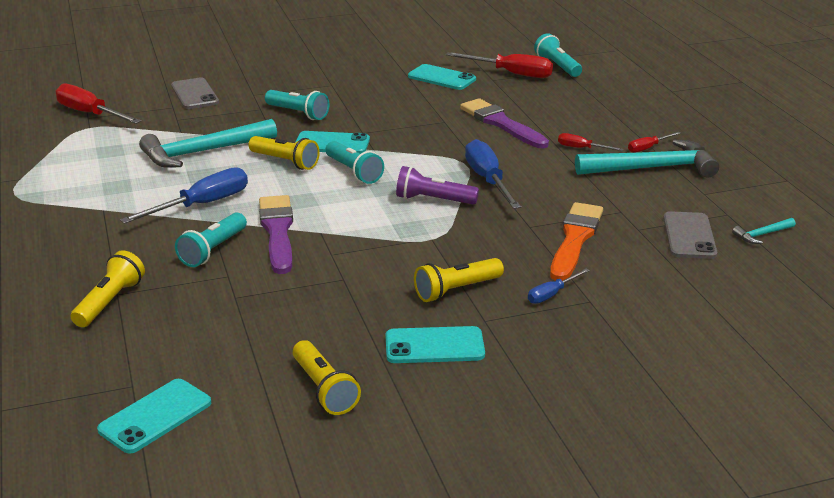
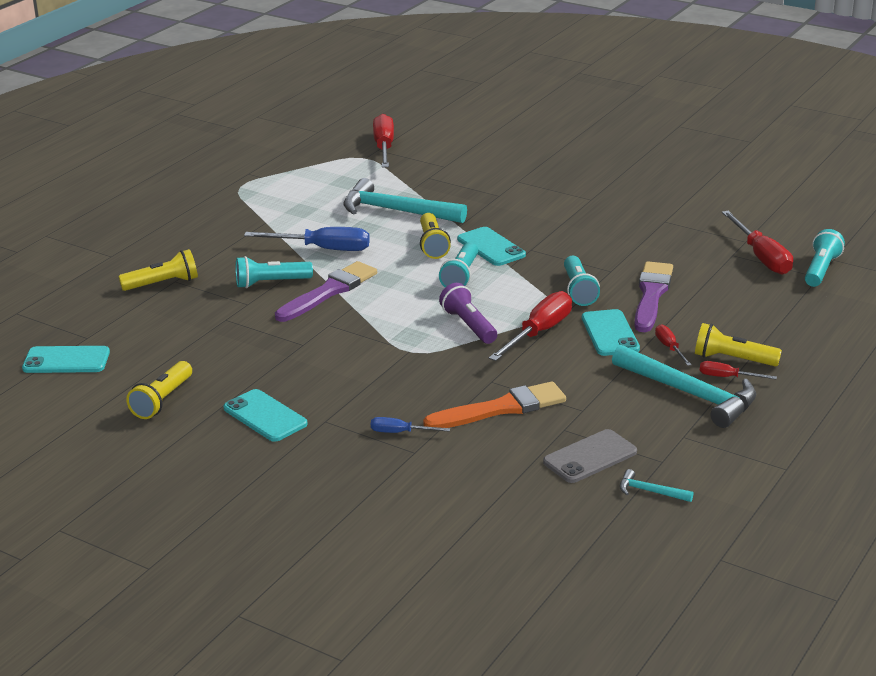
camera: 50 degrees right, 0 degrees up
(194, 94) = (478, 162): grey phone -> none
(298, 113) = (517, 212): turquoise flashlight -> turquoise flashlight (578, 290)
(441, 78) = (691, 233): turquoise phone -> turquoise phone (610, 333)
(456, 290) = (350, 392): yellow flashlight -> yellow flashlight (732, 359)
(488, 180) = (539, 332): blue screwdriver -> red screwdriver

